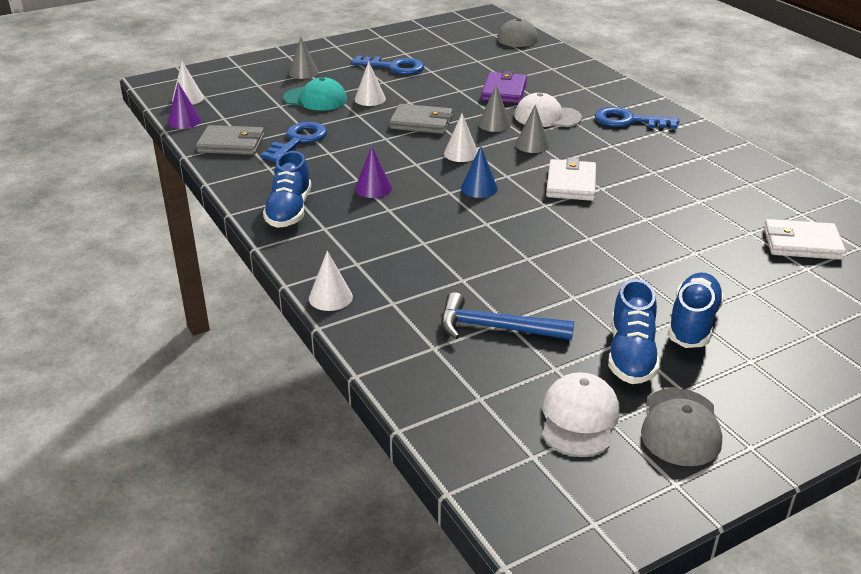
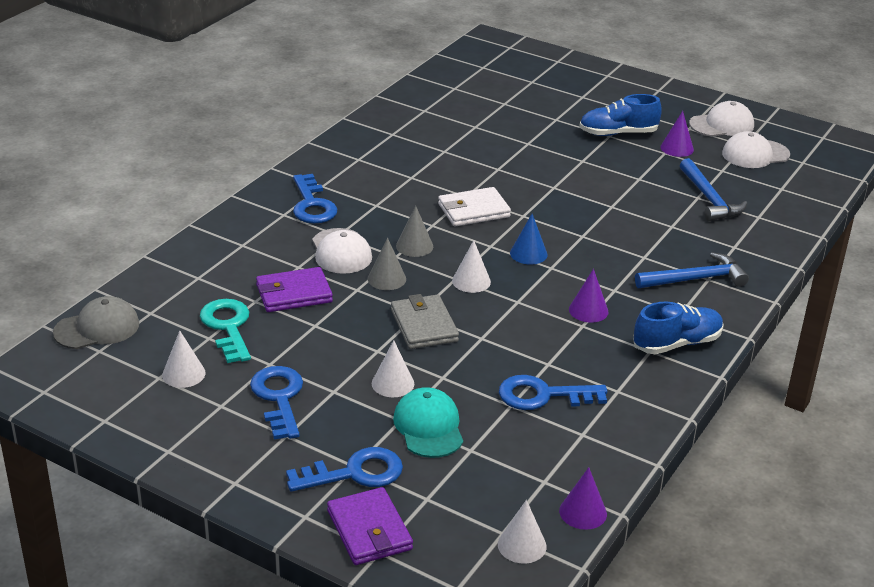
camera: 120 degrees left, 0 degrees up
(231, 144) = (598, 442): grey wallet -> none
(256, 67) = (369, 530): none -> purple wallet
(303, 72) = (355, 473): grey cone -> blue key
(330, 297) = (762, 275): white cone -> white cone (183, 374)
(362, 256) = (695, 279): none -> blue hammer
(483, 67) = (227, 327): none -> turquoise key
(631, 355) = (677, 148): blue shoe -> purple cone
(680, 427) = (722, 125): grey cap -> white cap
(802, 243) = (471, 107): white wallet -> none

